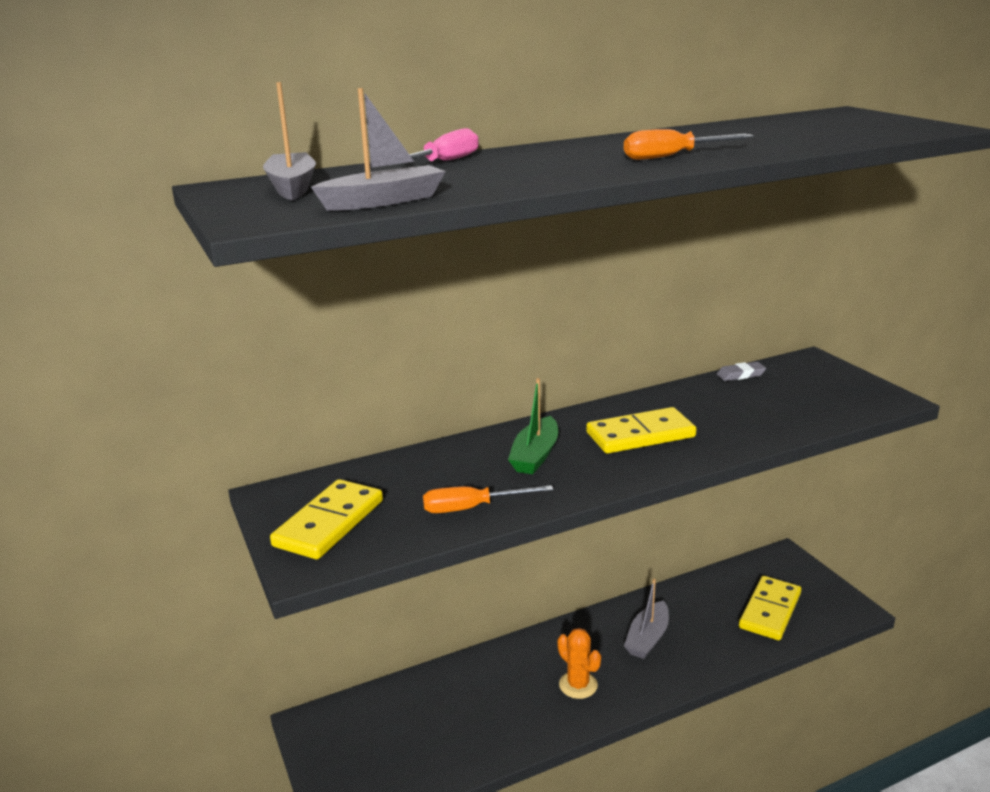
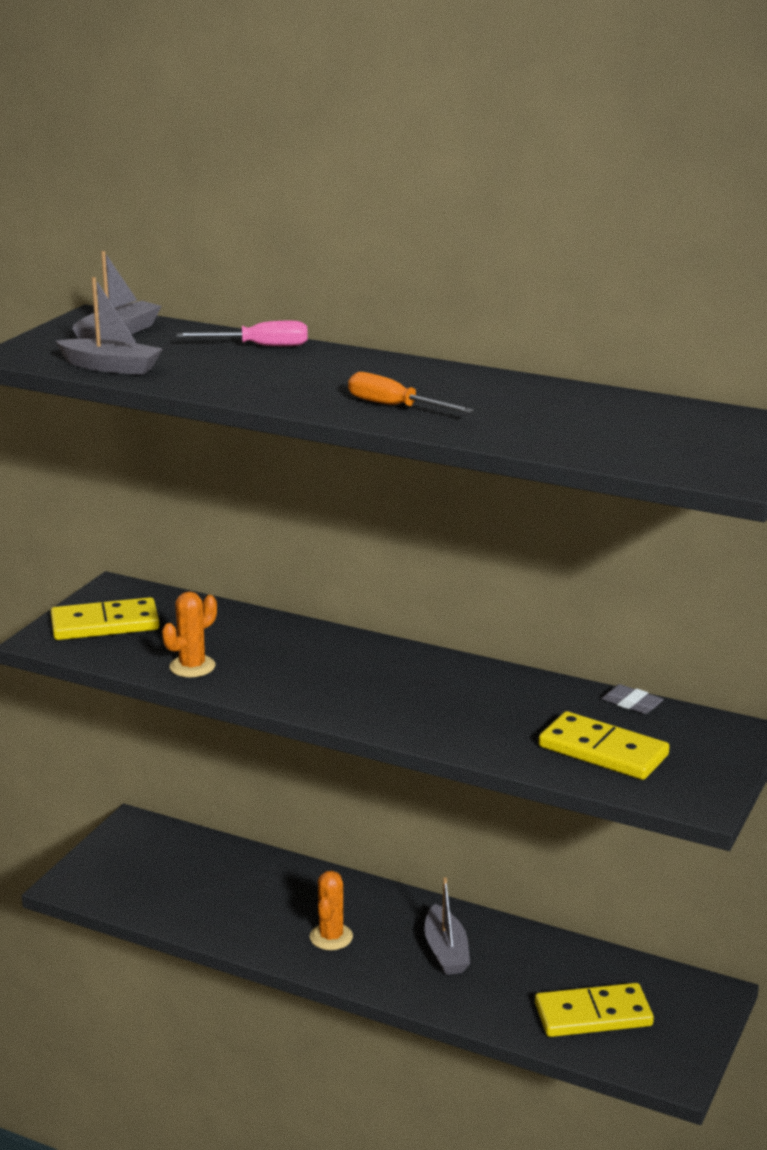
camera: 50 degrees right, 0 degrees up
(472, 508) = (192, 666): orange screwdriver -> orange cactus
(535, 455) = (310, 661): green boat -> none
(640, 435) = (414, 694): yellow domino -> yellow domino (603, 751)
(647, 638) = (446, 951): grey boat -> grey boat turned 90 degrees counterclockwise

